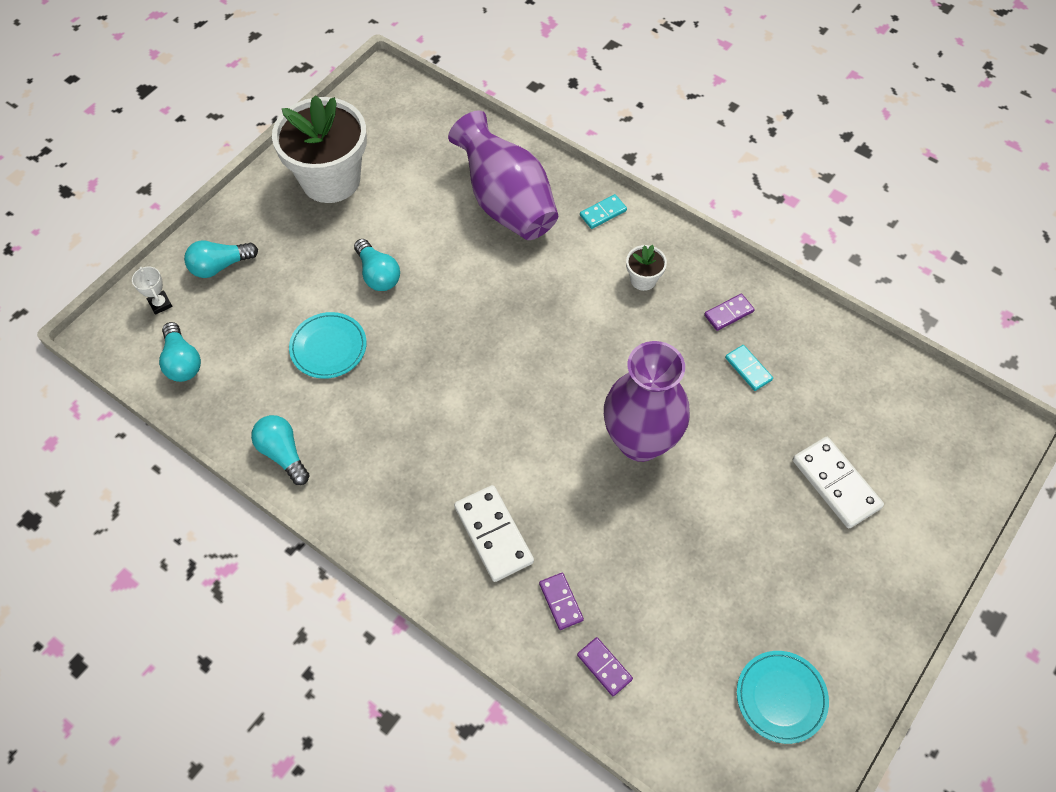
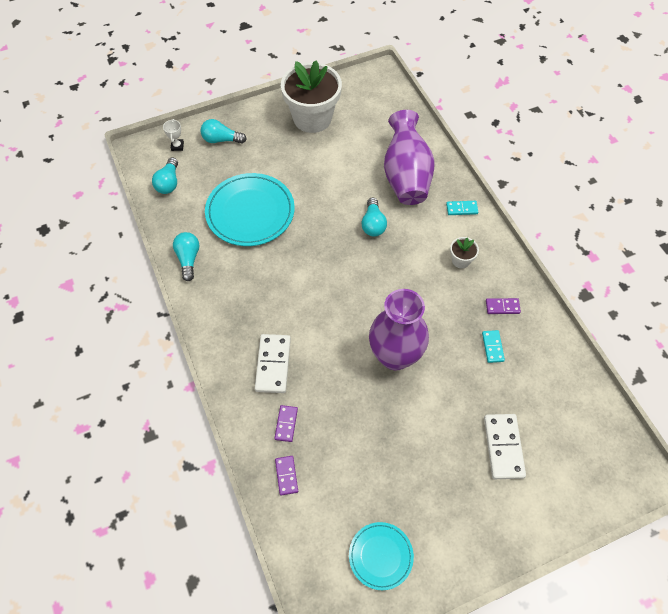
camera: 30 degrees right, 0 degrees up
(328, 347) = (250, 212): turquoise plate -> turquoise plate, size x1.79
(378, 274) = (304, 184): turquoise light bulb -> turquoise light bulb (373, 224)

